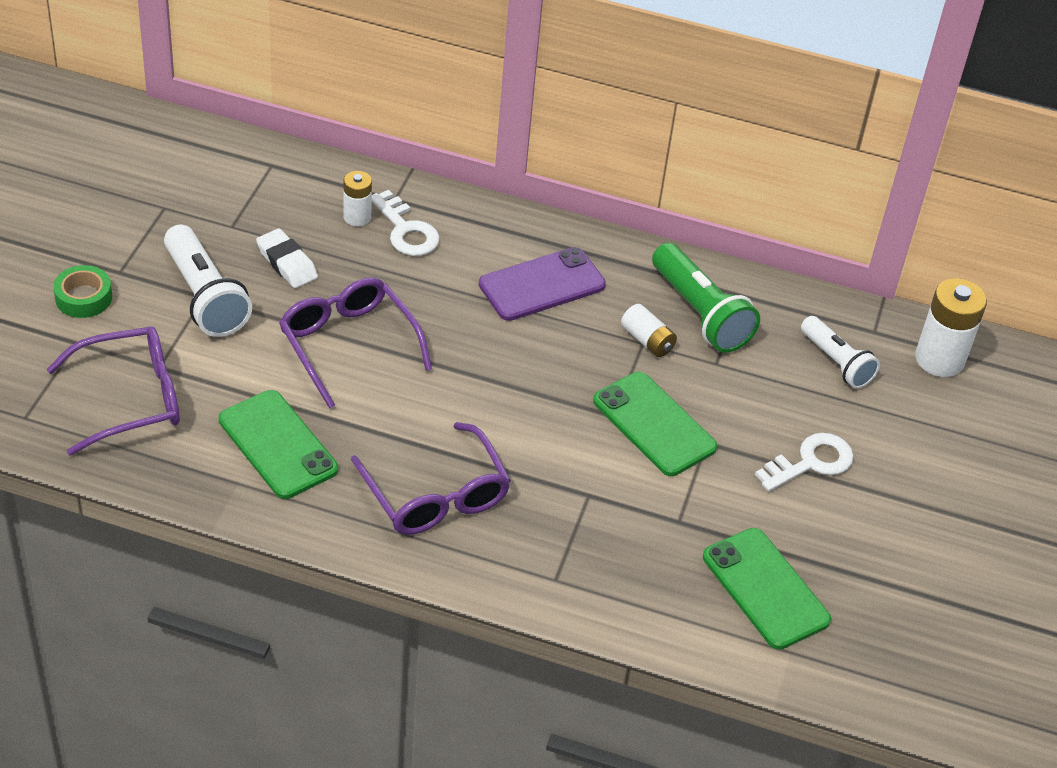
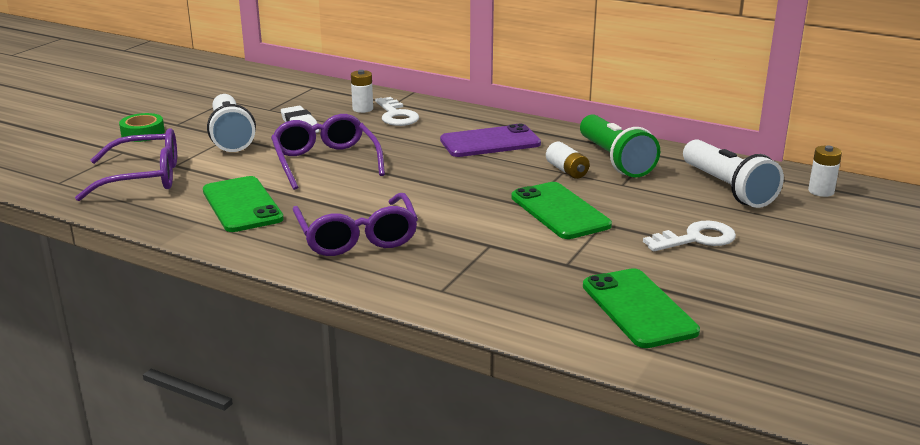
camera: 15 degrees right, 20 degrees down
(836, 362) = (728, 188): white flashlight -> white flashlight, size x1.52
(939, 359) = (821, 191): white battery -> white battery, size x0.58

